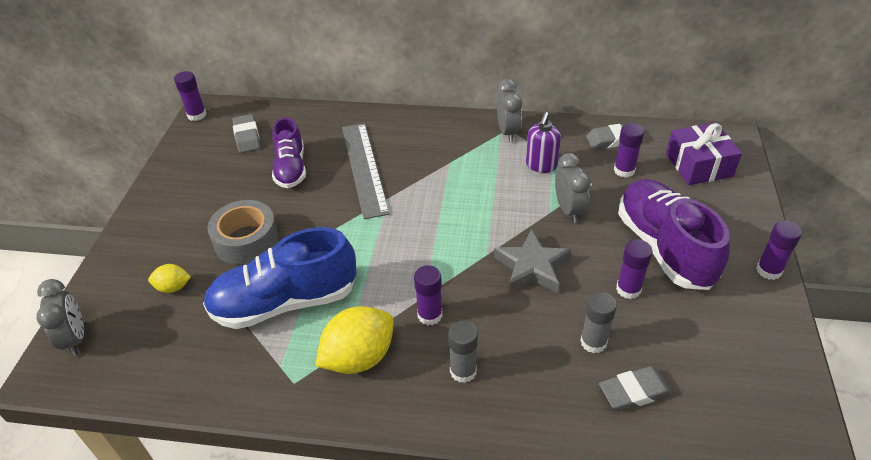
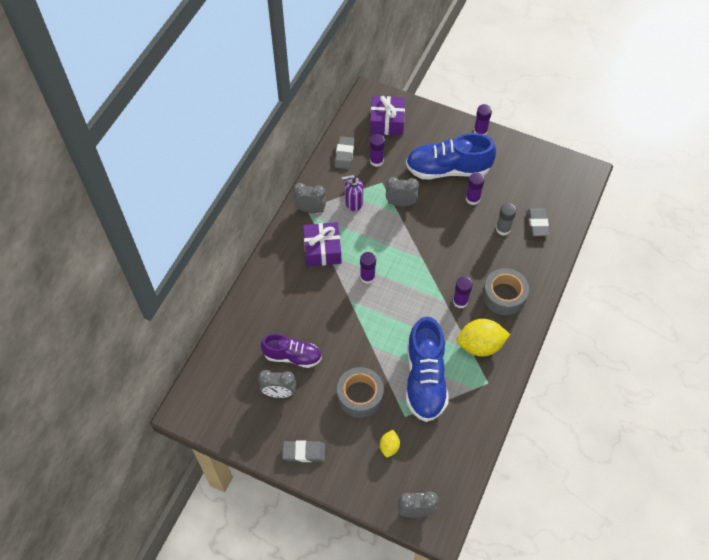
camera: 75 degrees left, 15 degrees up
(197, 115) = (189, 419): purple glue stick -> purple glue stick (367, 277)
(239, 170) = (279, 393): none -> grey clock
(247, 136) = (238, 382): grey eraser -> grey eraser (304, 452)
(359, 357) = (480, 345): yellow lemon -> yellow lemon turned 75 degrees counterclockwise
(364, 168) = (312, 308): grey ruler -> none
(453, 156) = (322, 250): none -> purple gift
(463, 371) = (504, 295): grey glue stick -> grey tape
(532, 267) = (441, 238): grey star -> none
(541, 165) = (353, 202): purple soap dispenser -> purple soap dispenser turned 135 degrees clockwise
(664, 247) = (448, 169): purple shoe -> blue shoe

